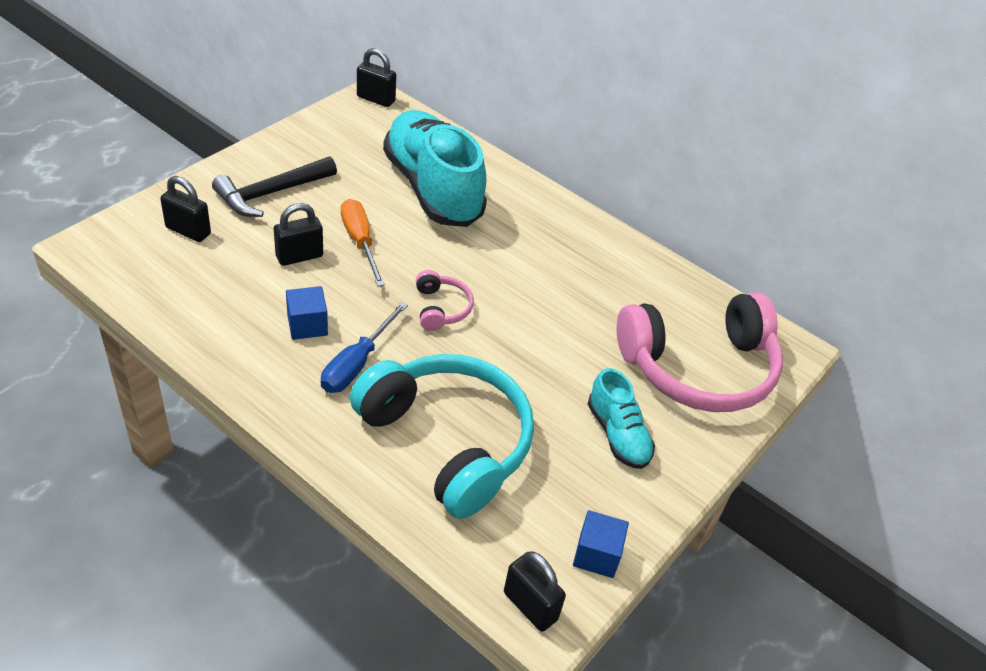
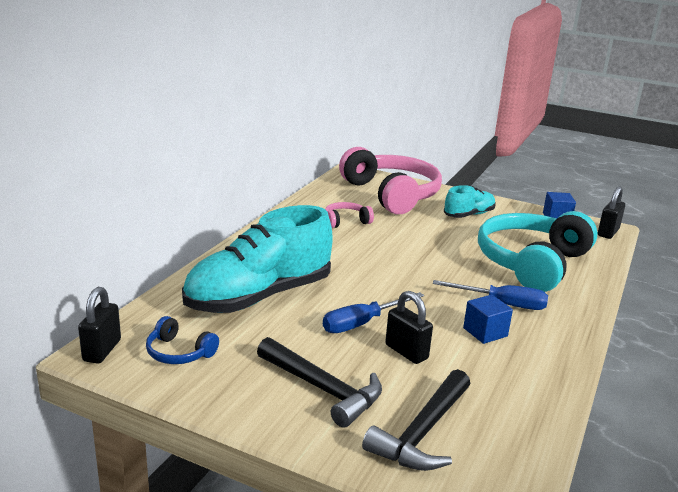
camera: 100 degrees left, 20 degrees down
(188, 231) = (422, 432): black padlock -> black hammer
(357, 132) = (179, 352): none -> blue headphones
(360, 242) = (362, 323): orange screwdriver -> blue screwdriver
(441, 308) = (413, 277): pink headphones -> pink headphones (345, 221)

